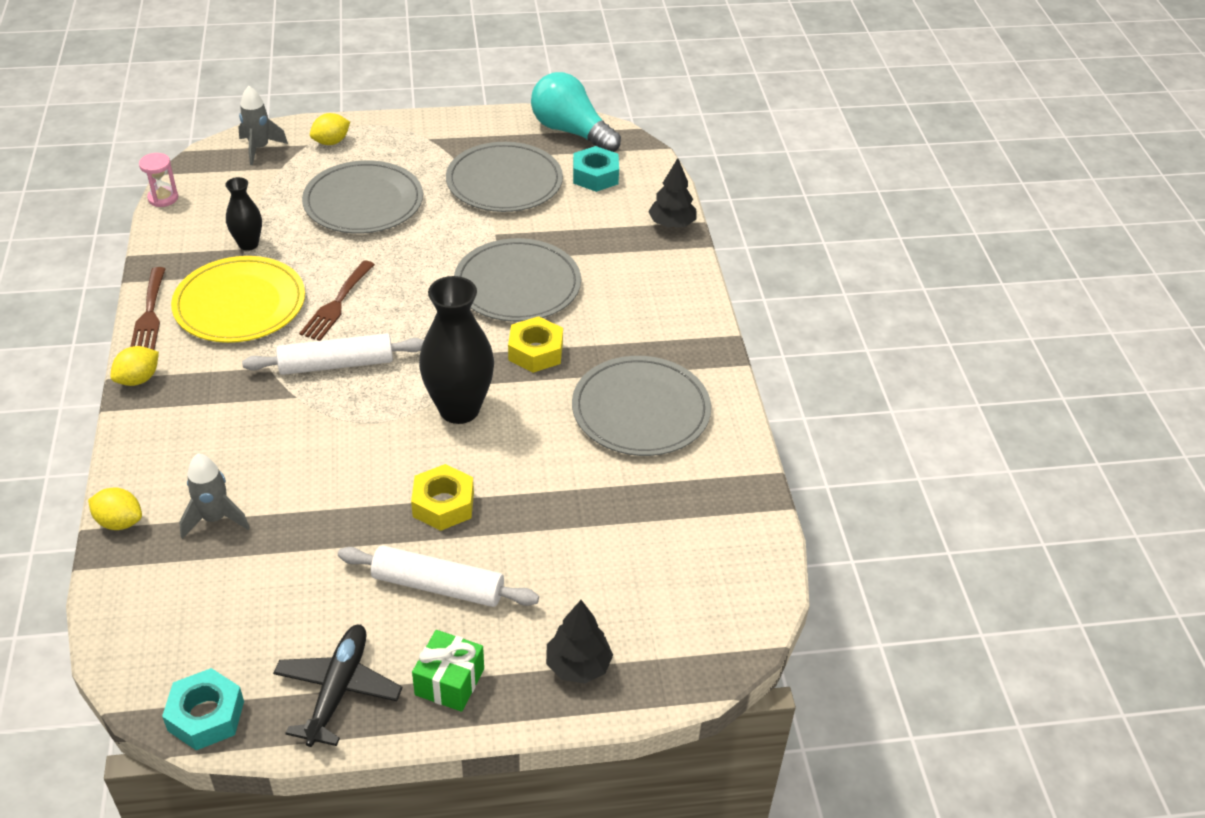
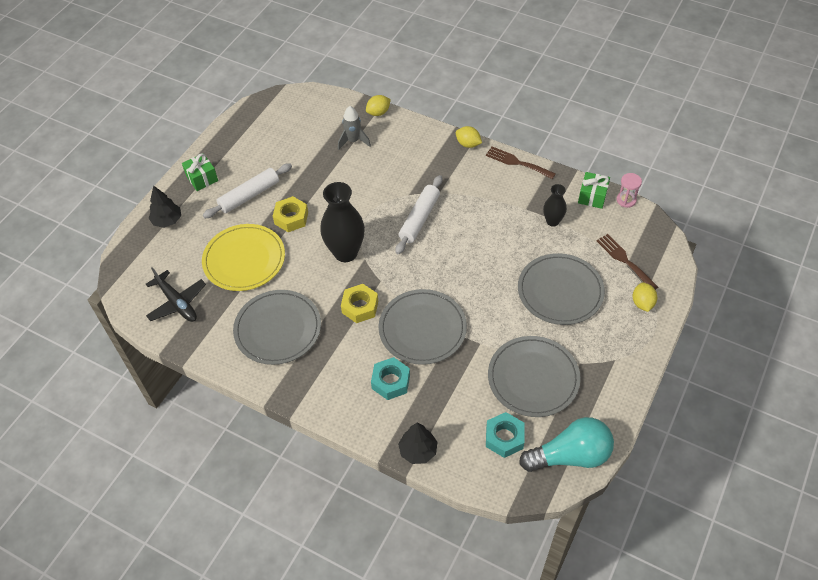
camera: 130 degrees right, 10 degrees up
(138, 379) = (468, 144): yellow lemon -> yellow lemon turned 45 degrees counterclockwise
(175, 226) = (592, 196): none -> green gift
(206, 716) = (258, 107): turquoise nut -> turquoise nut (390, 382)
(240, 304) = (499, 199): yellow plate -> yellow plate (244, 259)
(259, 148) = (656, 263): grey rocket -> none
(336, 304) = (468, 238): brown fork -> brown fork (624, 260)
(338, 690) = (232, 145): black plane -> black plane (177, 302)

